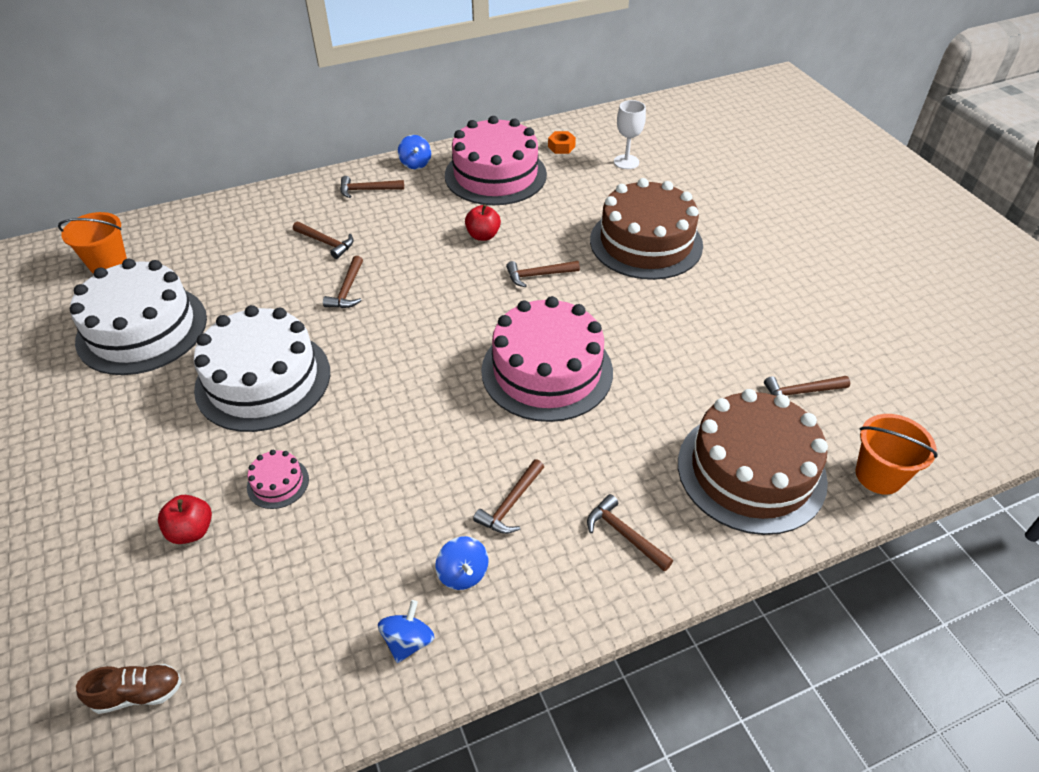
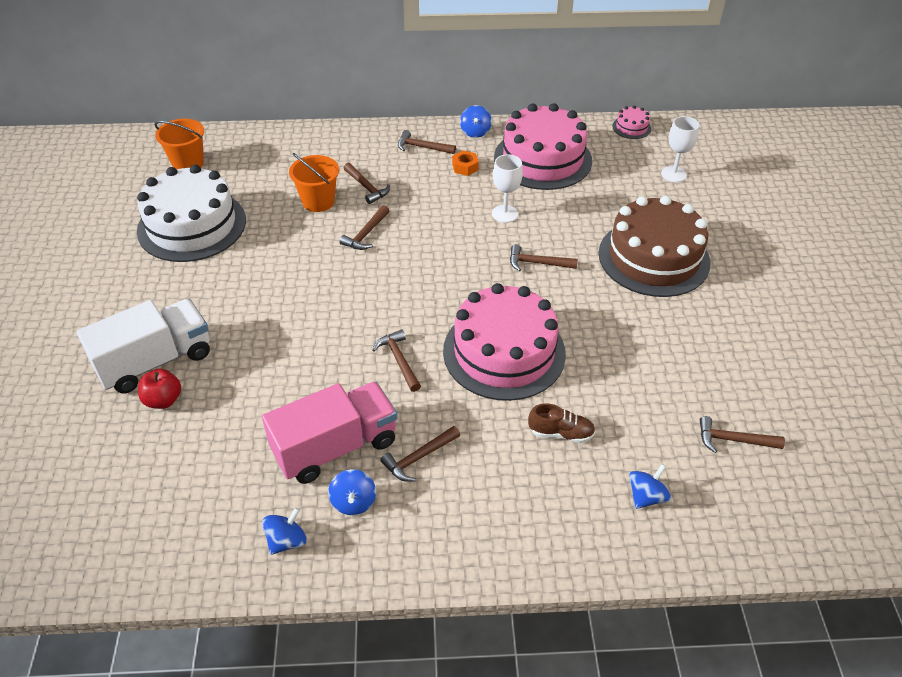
camera: 20 degrees right, 0 degrees up
(138, 694) = (78, 510): brown shoe -> brown shoe (561, 433)
(163, 490) = (155, 361): none -> white truck
(263, 380) = (266, 293): white cake -> none
(278, 483) = (242, 382): pink cake -> pink cake (631, 127)
(416, 521) = (335, 447): none -> pink truck
(483, 235) = (505, 214): red apple -> white goblet
(561, 147) = (617, 145): orange nut -> orange nut (465, 167)
(624, 535) = (503, 515): brown hammer -> brown hammer (399, 360)
(751, 471) = (646, 496): brown cake -> blue spinning top
(879, 475) = (769, 539): orange bucket -> orange bucket (318, 201)

